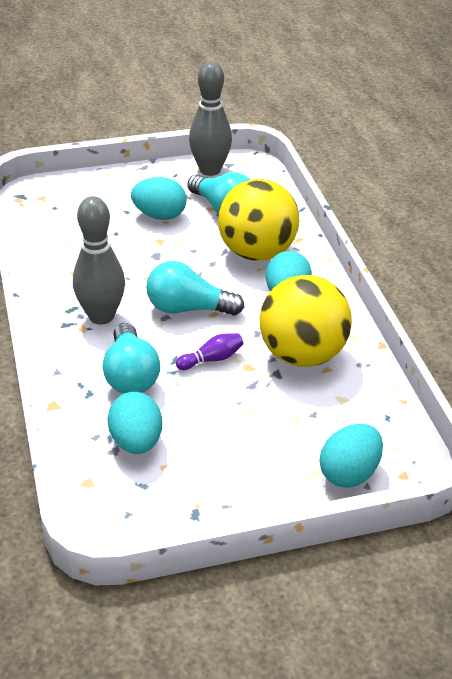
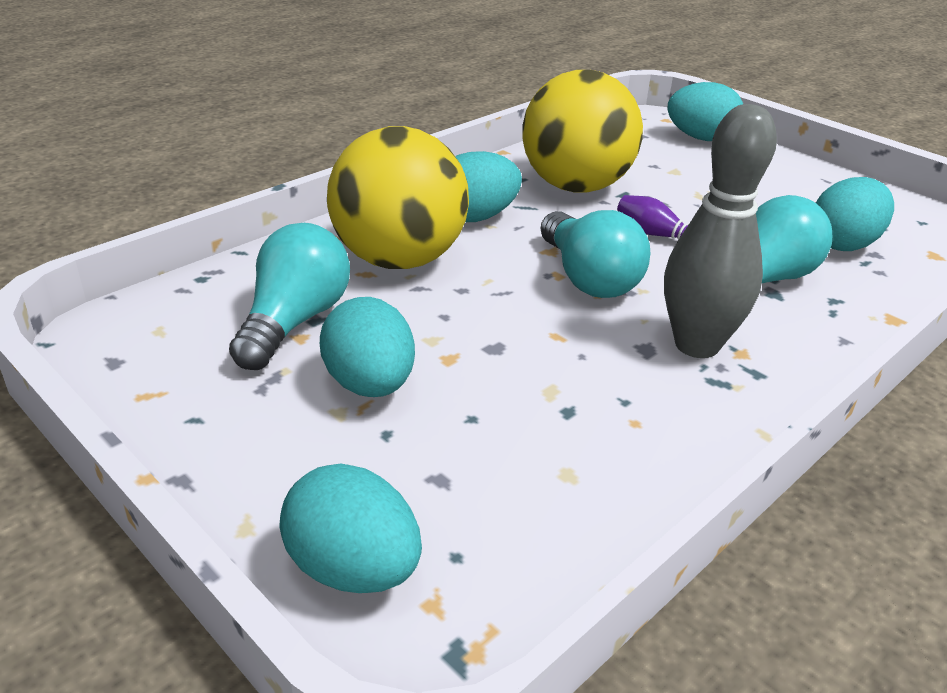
camera: 120 degrees left, 5 degrees down
(70, 188) = (353, 569): none -> turquoise egg
(210, 170) = (151, 377): grey bowling pin -> none

